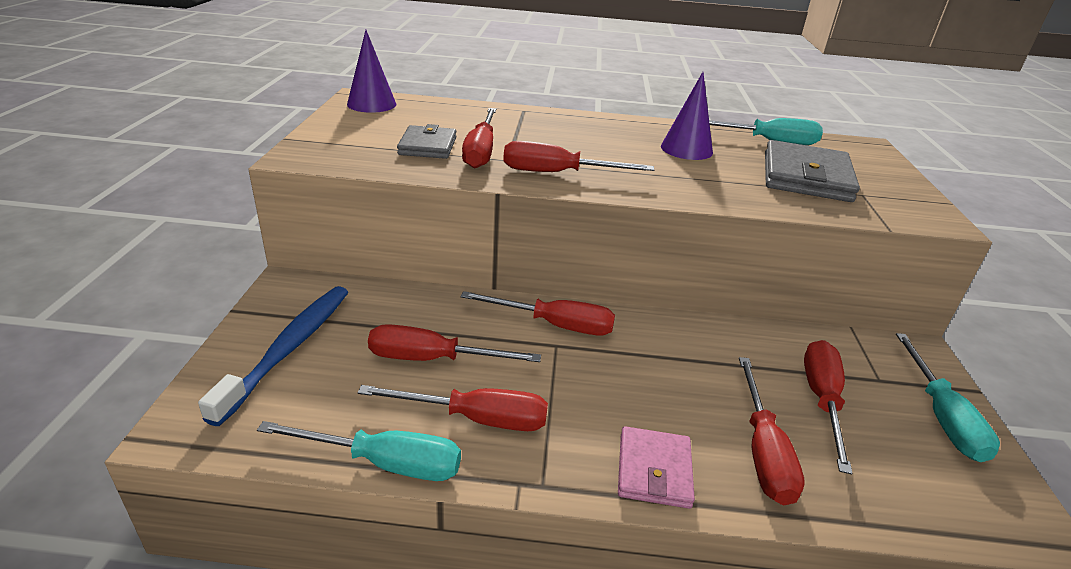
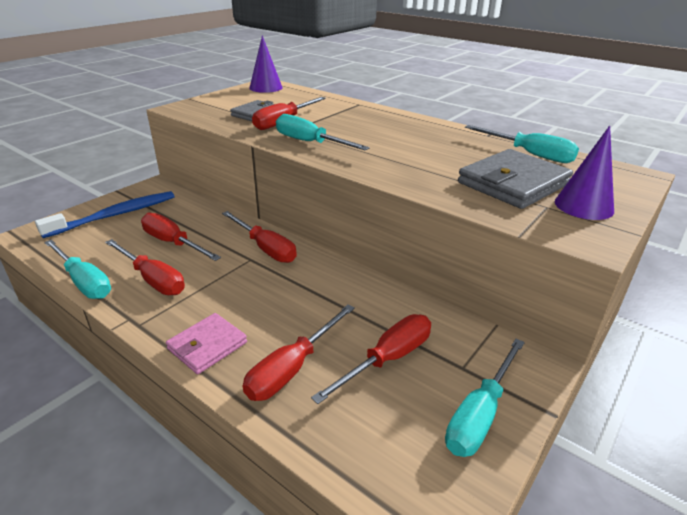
camera: 35 degrees right, 0 degrees up
(557, 173) = (310, 142): red screwdriver -> turquoise screwdriver
(686, 149) = (439, 146): purple cone -> purple cone (583, 206)

